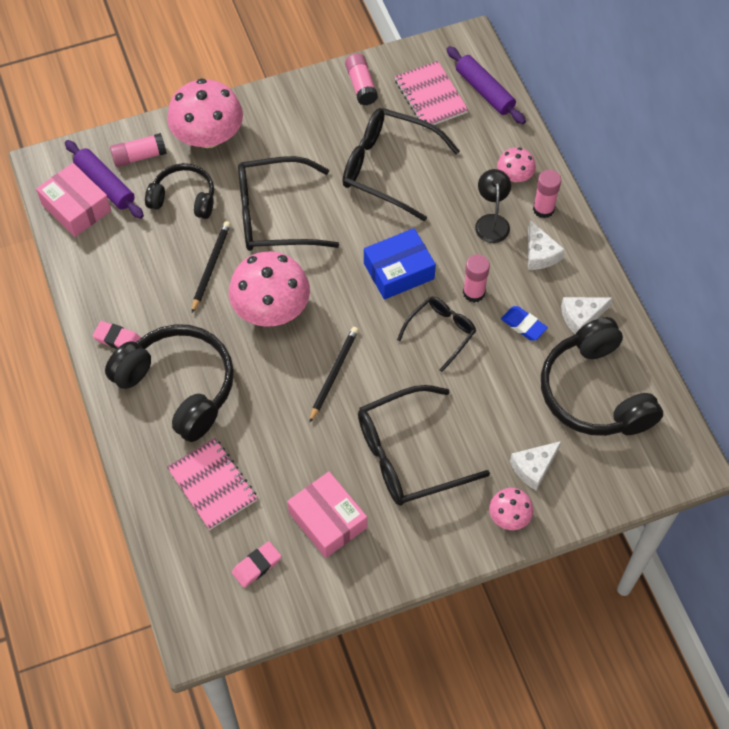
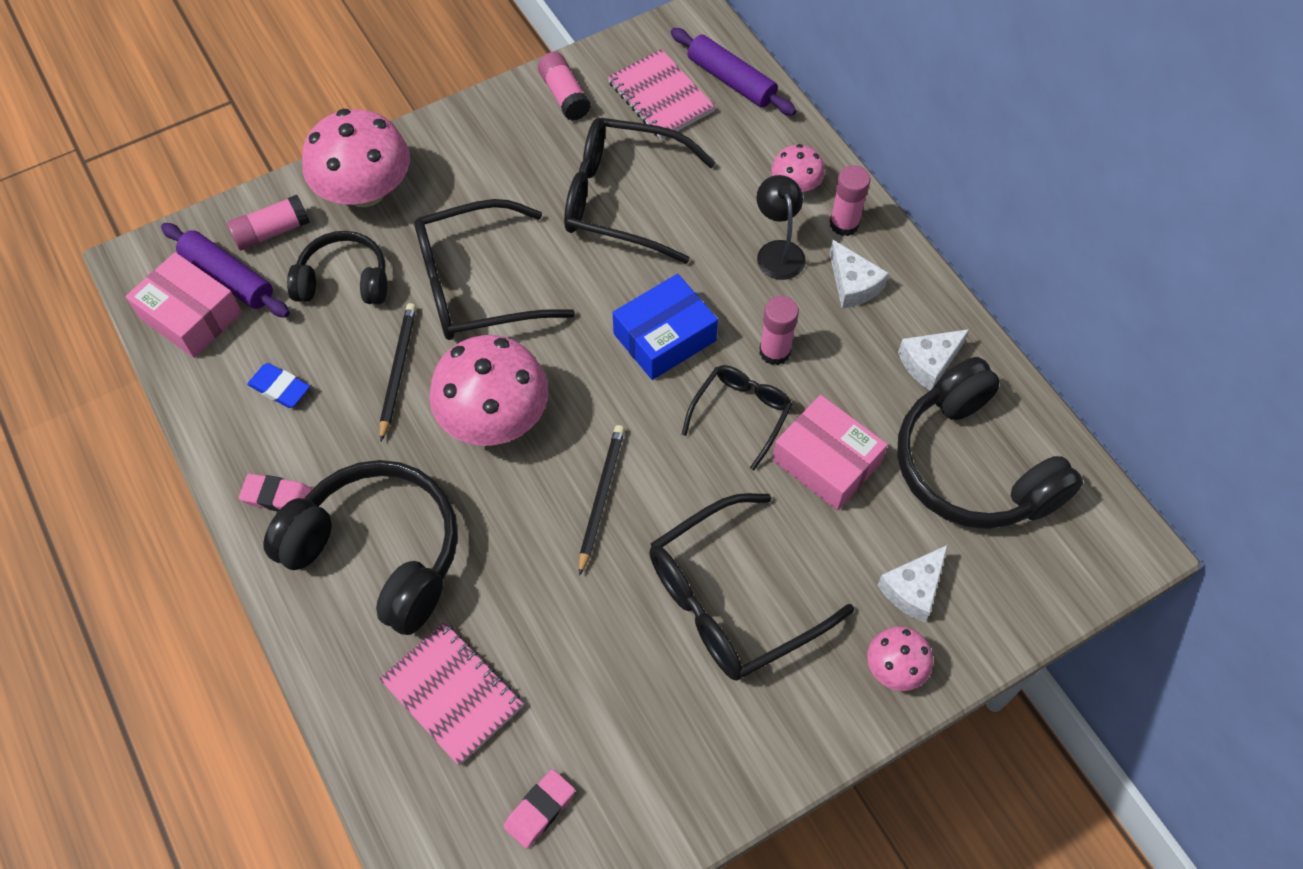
camera: 10 degrees left, 0 degrees up
(327, 520) = (633, 719): pink box -> pink box (826, 461)
(523, 325) = (853, 386): blue eraser -> blue eraser (280, 388)

